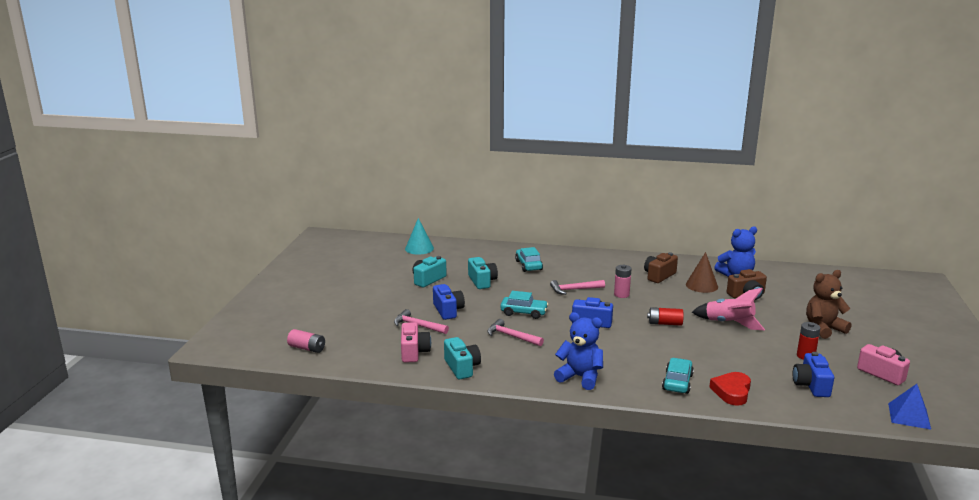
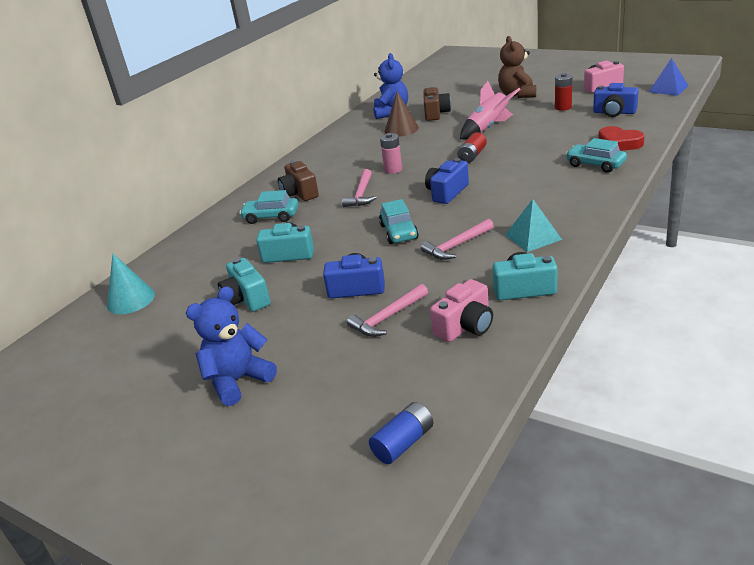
camera: 65 degrees left, 10 degrees up
(307, 348) = (403, 443): pink battery -> blue battery
(414, 352) = (465, 326): pink camera -> pink camera turned 120 degrees clockwise
(524, 312) = (399, 232): turquoise car -> turquoise car turned 135 degrees clockwise
(534, 364) = (533, 237): none -> turquoise pyramid
(580, 377) = (572, 212): blue teddy bear -> blue teddy bear (238, 380)
(659, 276) = (364, 146): brown camera -> brown camera (299, 193)

